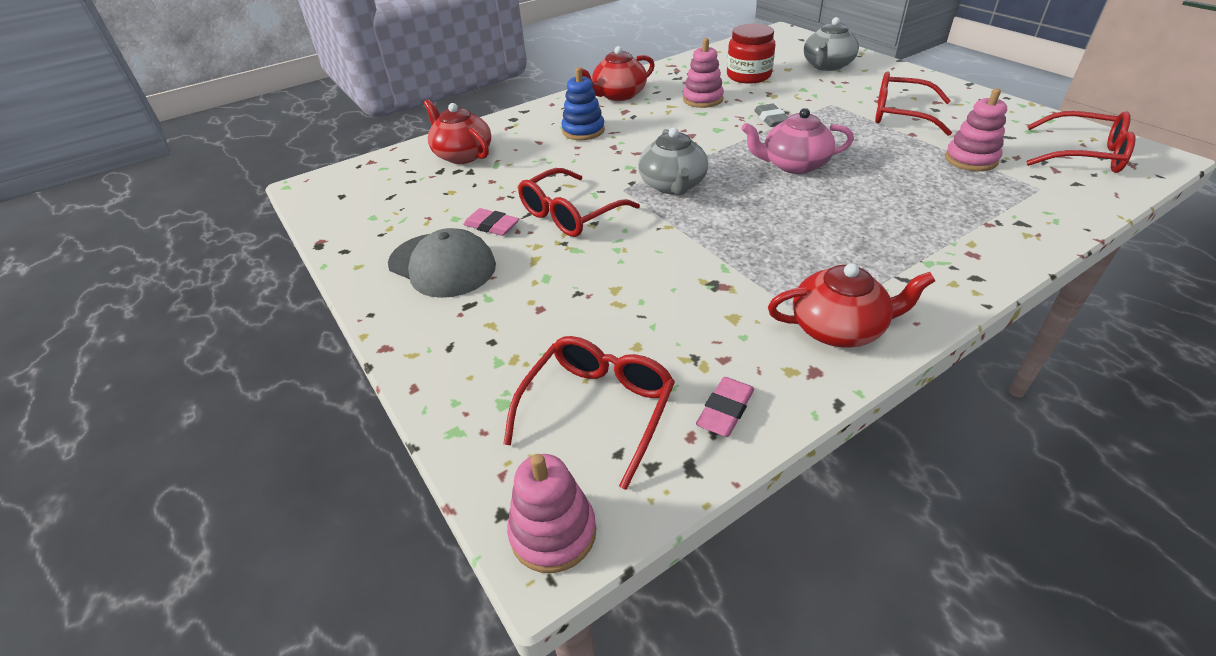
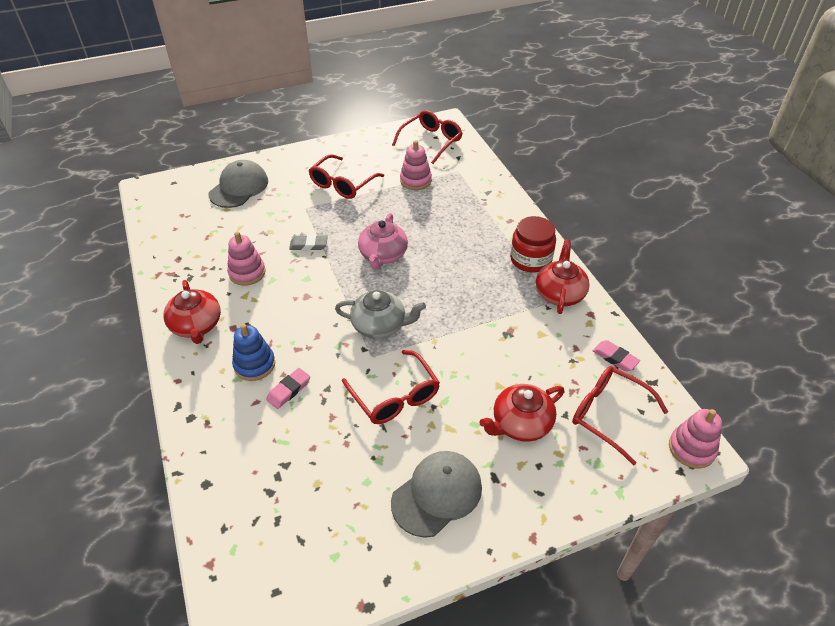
camera: 80 degrees left, 5 degrees up
(462, 154) = (246, 469): red teapot -> red teapot (520, 423)
(492, 226) = (391, 453): pink eraser -> pink eraser (289, 390)
(748, 76) = (222, 234): red jar -> red jar (530, 259)
(827, 66) = (239, 187): grey teapot -> grey cap

